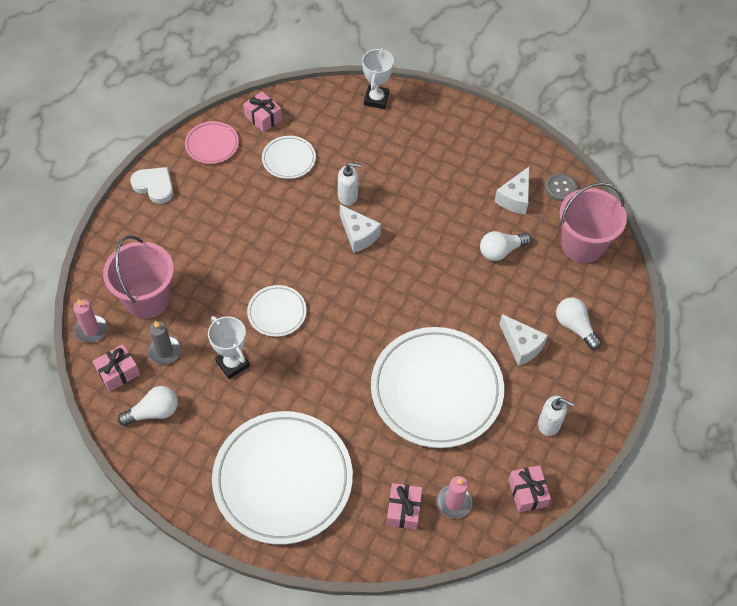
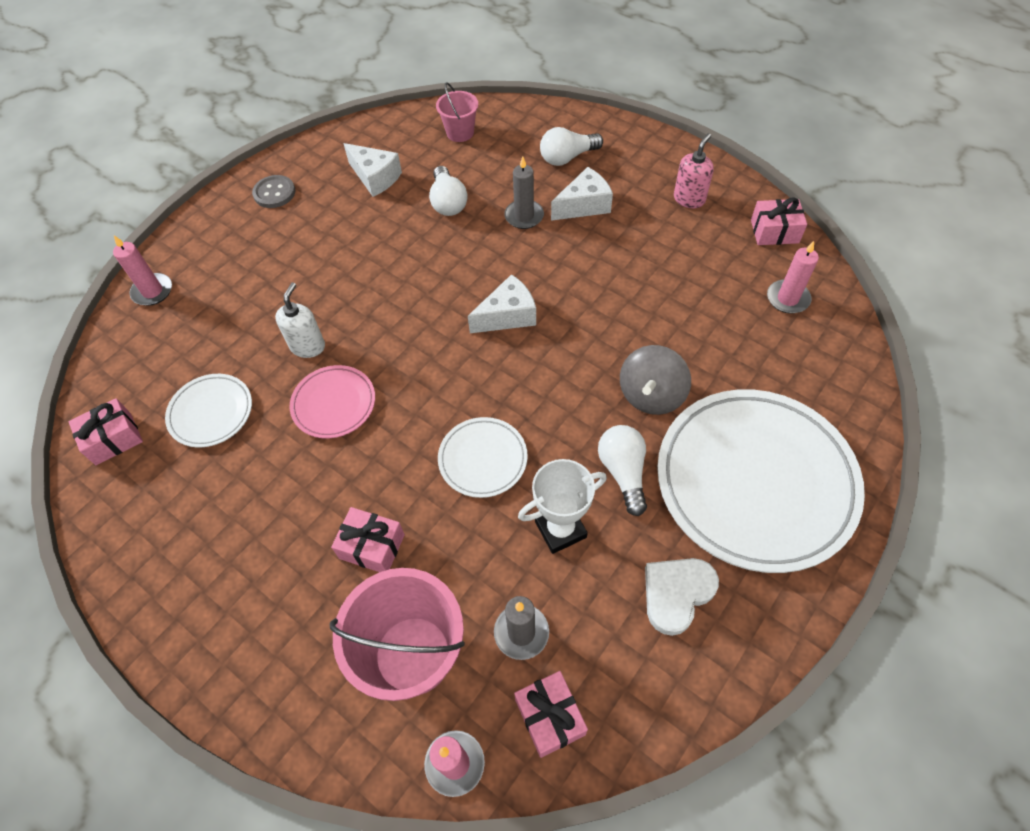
camera: 75 degrees left, 0 degrees up
(153, 412) = (633, 659): white light bulb -> white light bulb (623, 472)
(154, 186) = (180, 625): white heart -> white heart (676, 594)
(212, 144) = (132, 521): pink plate -> pink plate (334, 404)
(343, 409) = (651, 395): none -> grey spinning top
(358, 235) = (378, 342): white cheese -> white cheese (508, 316)
(376, 99) = (152, 291): white trophy -> pink candle
(403, 510) = (798, 349): pink gift -> pink gift (372, 546)
(436, 390) = (634, 293): white plate -> none
(498, 305) = (524, 216): none -> grey candle
(549, 424) = (689, 199): white soap dispenser -> pink soap dispenser
(560, 188) = (375, 136): grey button -> grey button (274, 193)
(582, 245) = (460, 133): pink bucket -> pink bucket, size x0.54

